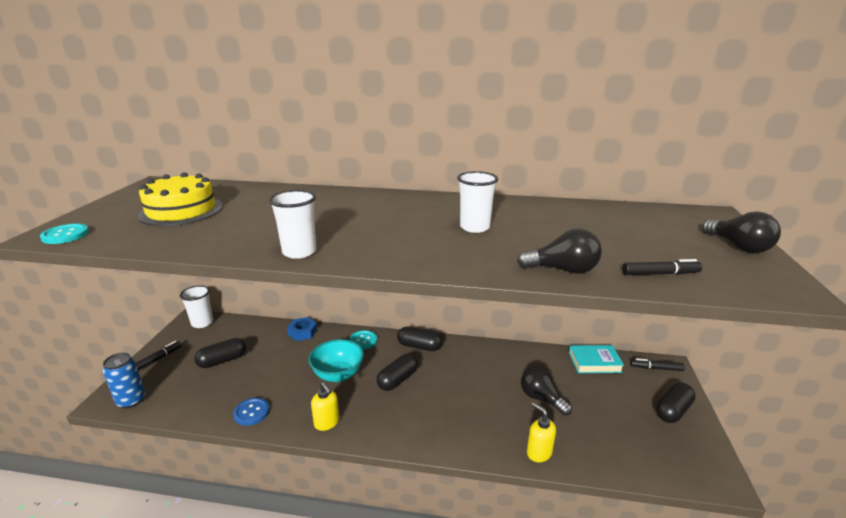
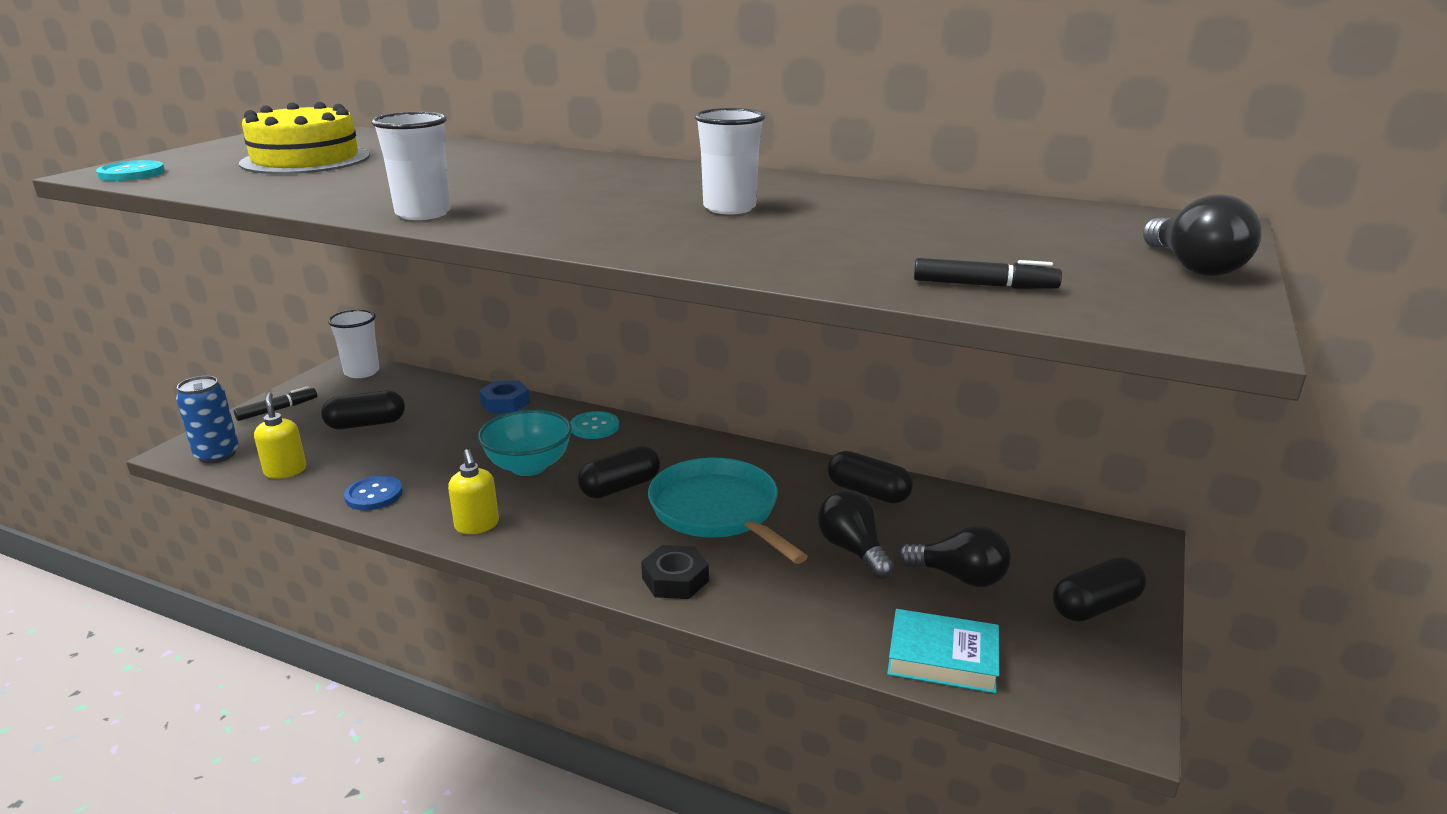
camera: 15 degrees right, 0 degrees up
(419, 346) = (683, 447): black capsule -> black capsule (868, 492)
(459, 386) = (717, 511): none -> turquoise pan
(459, 438) = (675, 579): none -> black nut
(538, 452) = (799, 622): yellow soap dispenser -> yellow soap dispenser (285, 471)
(563, 270) = (814, 266): black light bulb -> black light bulb (959, 577)
(594, 362) = (988, 513): turquoise book -> turquoise book (942, 658)
(656, 368) = (1107, 539): black marker -> none

